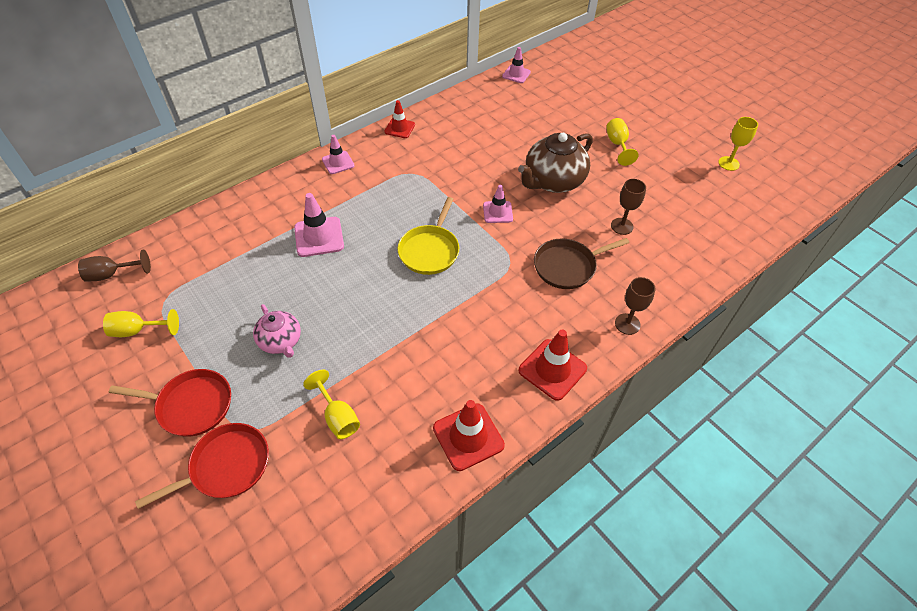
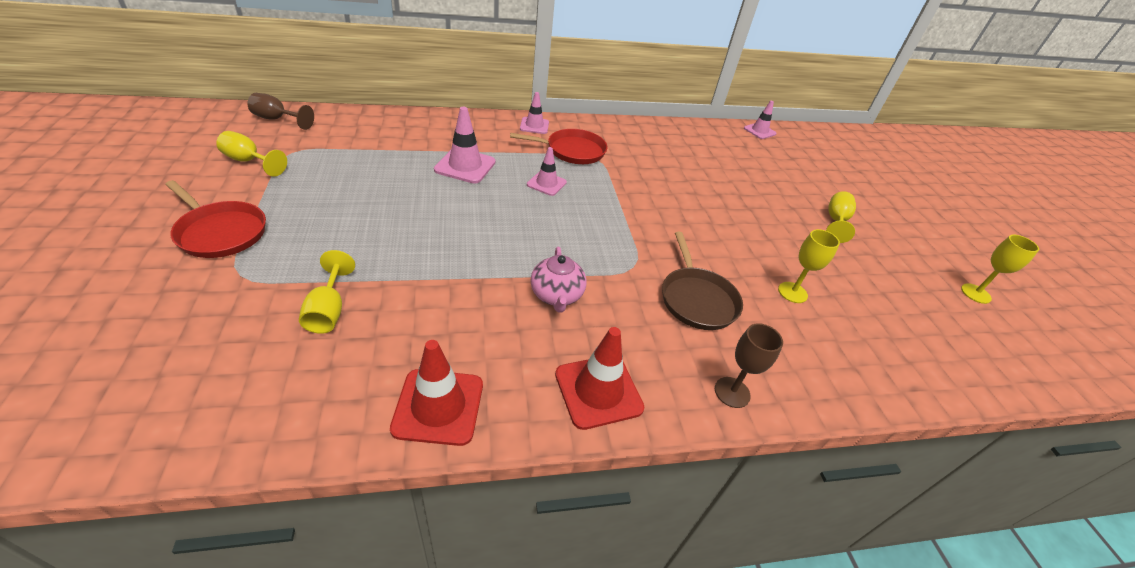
camera: 25 degrees right, 10 degrees down
(226, 466) = (186, 295): red pan -> red pan (572, 151)
(281, 341) = (348, 223): pink teapot -> pink teapot (556, 295)
(399, 128) = (612, 125): red traffic cone -> none
(430, 250) = (557, 220): yellow pan -> none
(497, 212) = (655, 220): pink traffic cone -> pink traffic cone (546, 183)
(553, 181) = (737, 221): brown teapot -> none
(567, 266) = (697, 299): brown pan -> brown pan turned 105 degrees counterclockwise
(622, 226) = (792, 292): brown goblet -> yellow goblet

